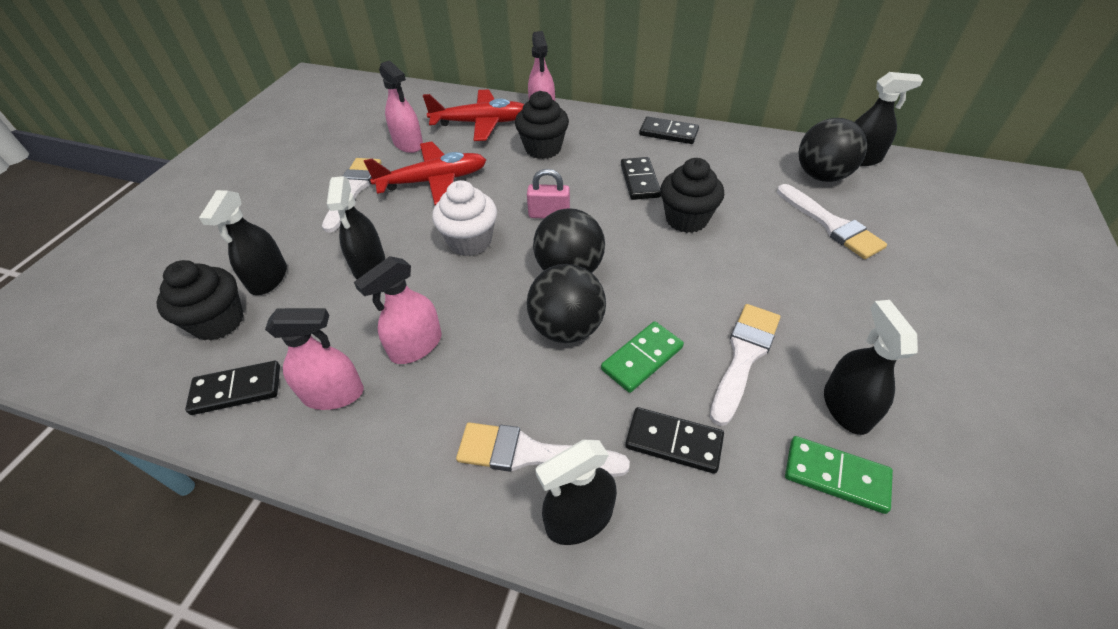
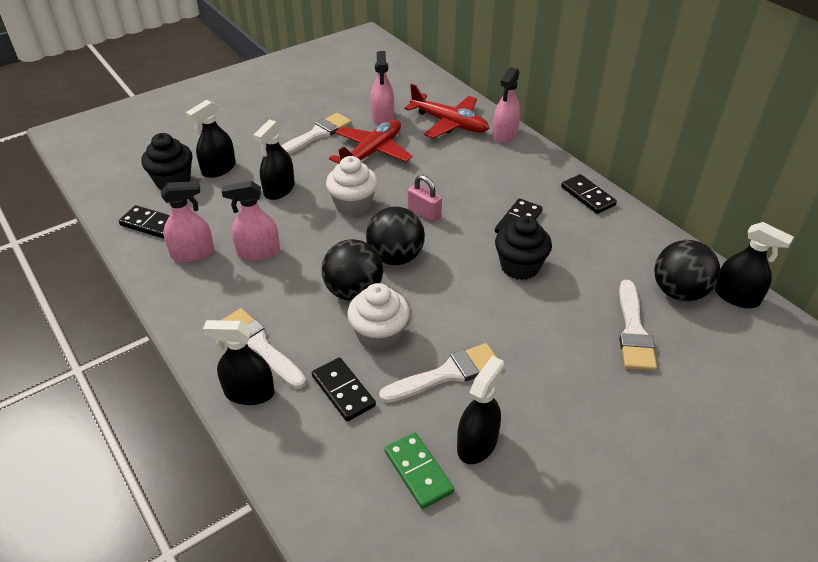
camera: 35 degrees right, 5 degrees down
(333, 394) = (192, 254): pink spray bottle -> pink spray bottle turned 45 degrees counterclockwise
(433, 181) = (372, 152): red plane -> red plane turned 75 degrees counterclockwise
(543, 148) = (473, 163): black cupcake -> none
(642, 358) = (379, 336): green domino -> white cupcake

